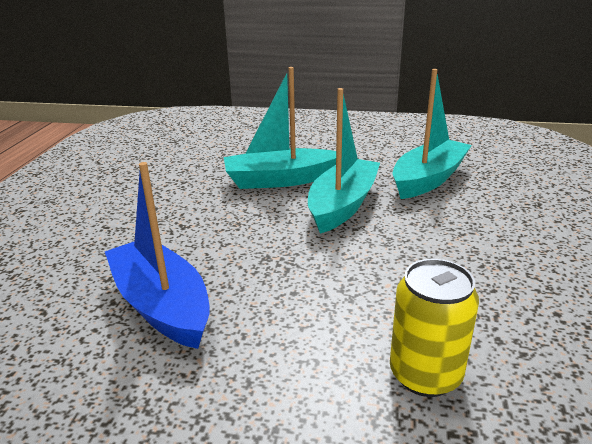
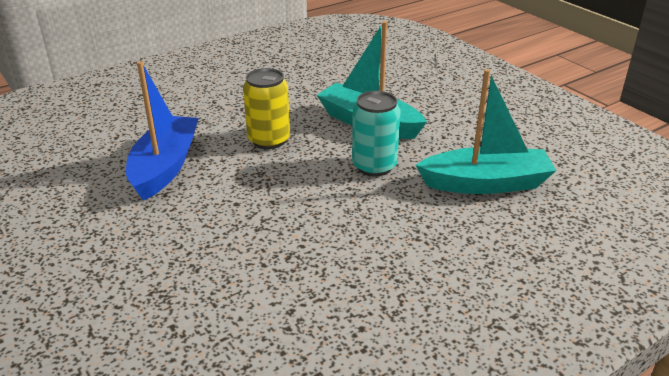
camera: 45 degrees right, 5 degrees up
(342, 205) = (374, 166): turquoise boat -> turquoise can
(425, 374) = (214, 293): yellow can -> yellow can (269, 140)

